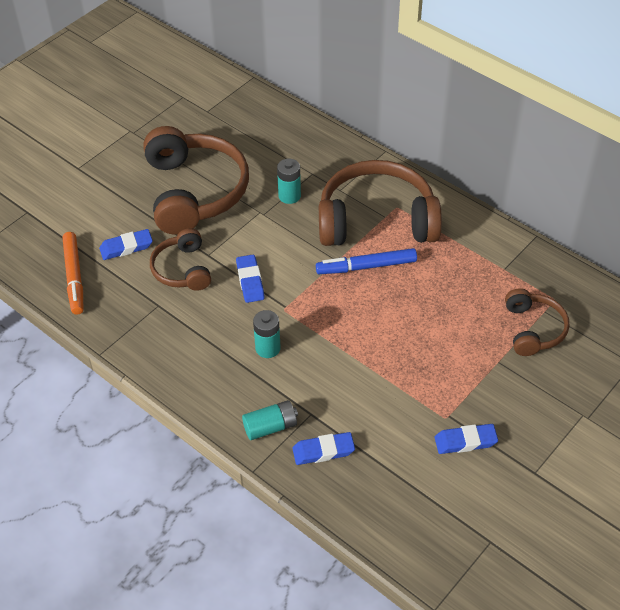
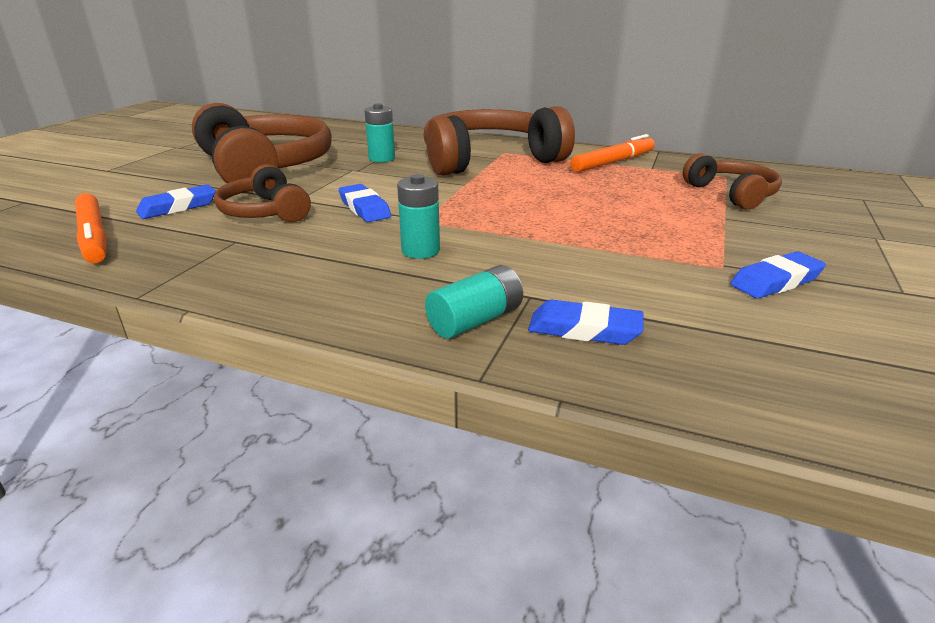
camera: 20 degrees left, 20 degrees down
(323, 451) = (584, 329): blue eraser -> blue eraser turned 45 degrees clockwise
(366, 266) = (503, 183): blue marker -> none
(478, 250) = (613, 162): none -> orange marker

